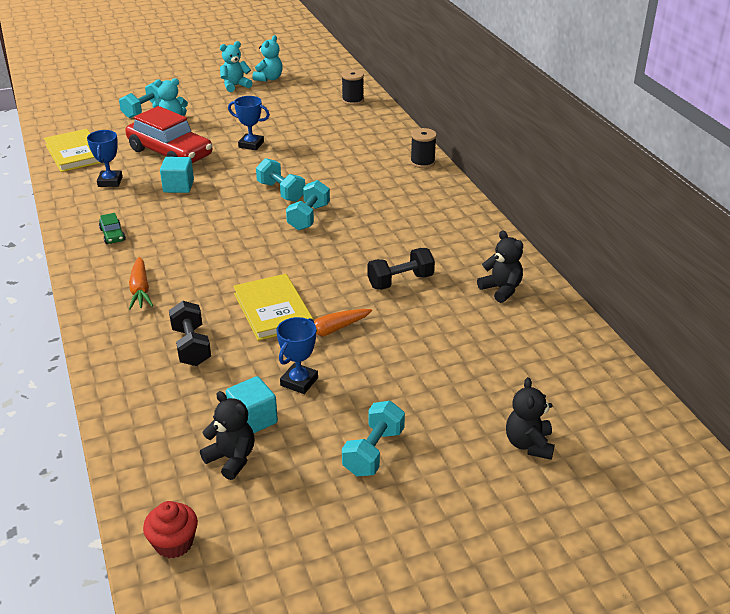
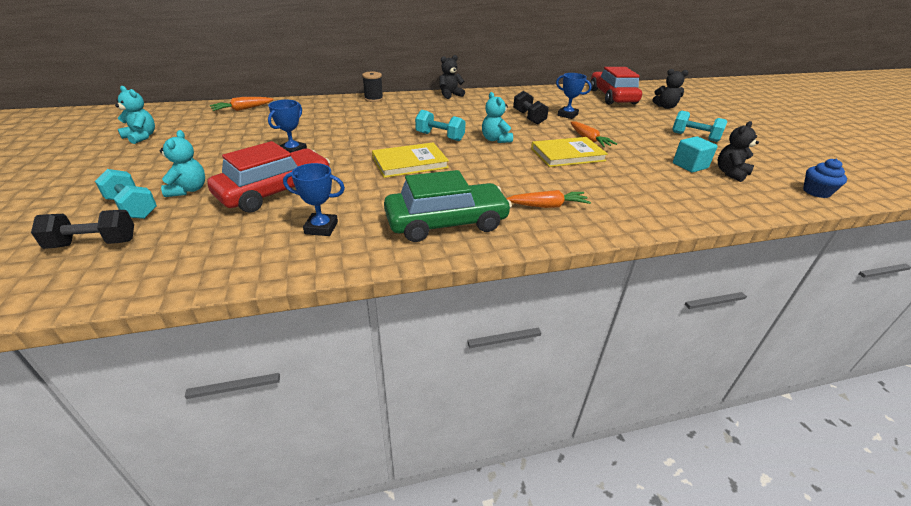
camera: 85 degrees left, 0 degrees up
(75, 153) = (216, 258): yellow book -> yellow book (410, 163)
(112, 235) = (446, 223): green car -> green car, size x2.47
(174, 543) = (816, 192): red cupcake -> blue cupcake
(178, 186) = (358, 187): turquoise cube -> none
(191, 346) = (621, 184): black dumbbell -> black dumbbell (93, 243)
(235, 86) = (135, 153): turquoise teddy bear -> turquoise teddy bear (495, 139)
(281, 192) = (394, 144): turquoise dumbbell -> none
(299, 382) = (644, 151): blue trophy -> blue trophy (567, 115)
(352, 100) = (242, 109): black spool -> orange carrot
(501, 289) = (536, 97): black teddy bear -> black teddy bear (450, 95)
(555, 378) = (612, 97): none -> red car

